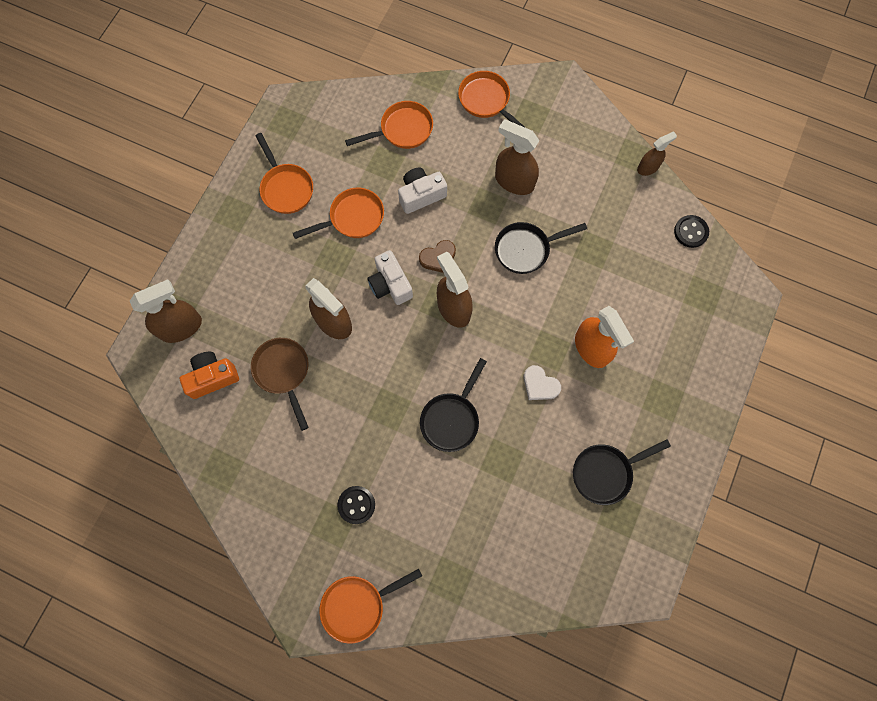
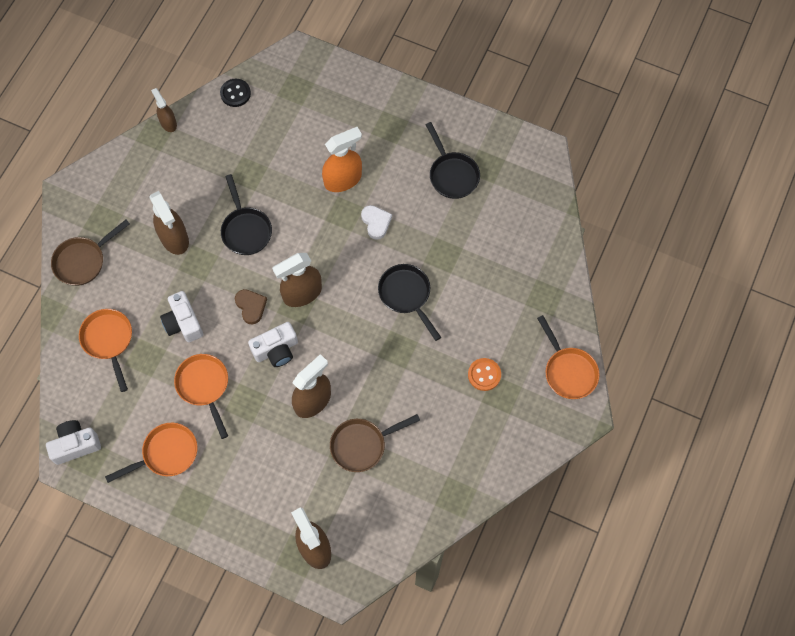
camera: 90 degrees left, 5 degrees down
(212, 377) = (366, 512): orange camera -> none
(299, 110) = (75, 445): none -> white camera
(356, 505) = (484, 375): black button -> orange button
(452, 419) = (406, 295): black pan -> black pan turned 150 degrees counterclockwise
(486, 101) = (83, 261): orange pan -> brown pan
(514, 181) = (174, 238): brown spray bottle -> brown spray bottle turned 60 degrees counterclockwise
(539, 385) = (376, 222): white heart -> white heart turned 60 degrees counterclockwise

